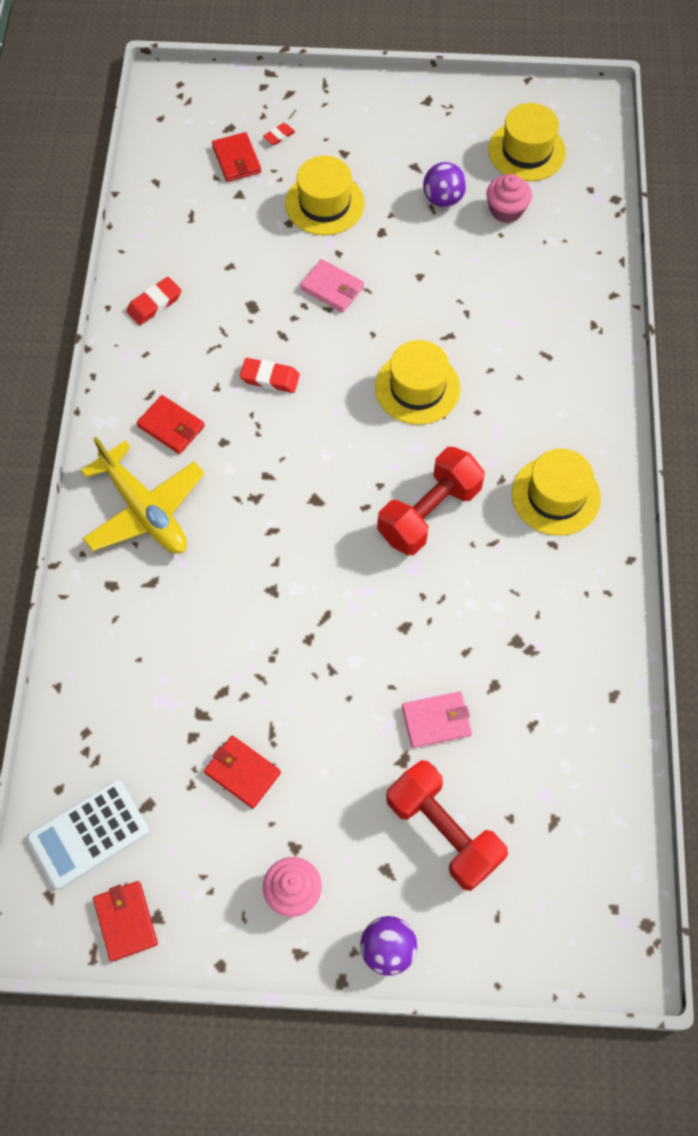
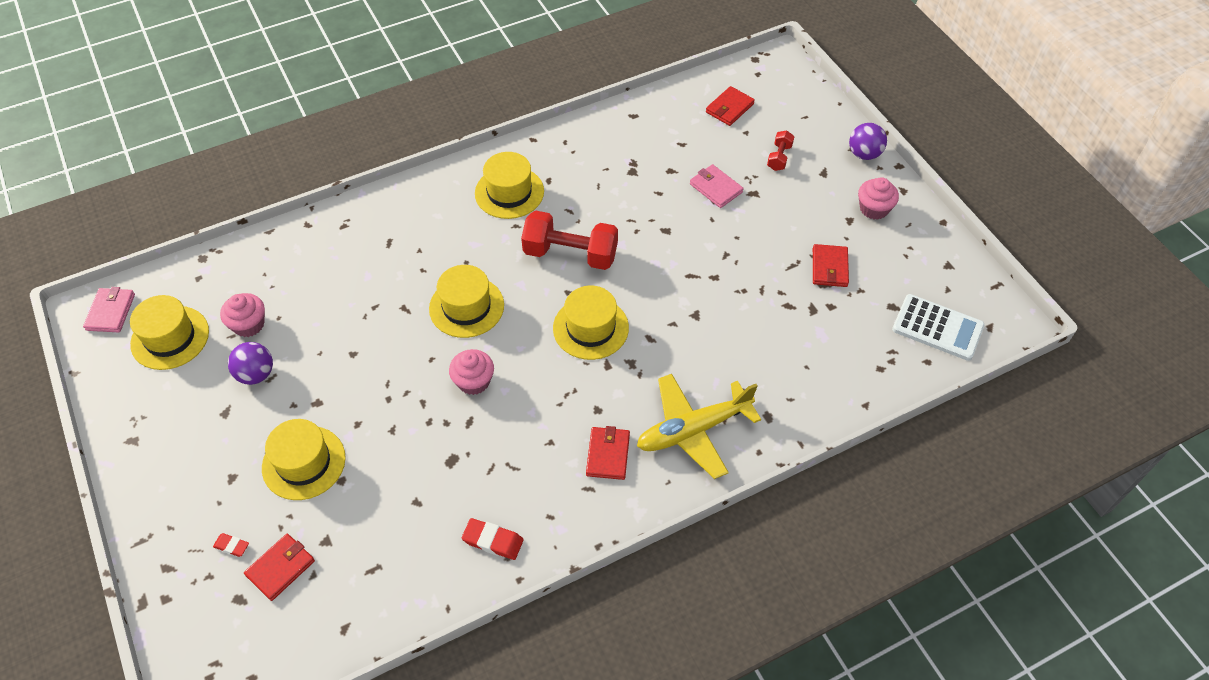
camera: 120 degrees left, 10 degrees down
(125, 921) = (965, 279): red wallet -> red wallet (729, 108)
(145, 510) = (693, 430): yellow plane -> yellow plane turned 135 degrees counterclockwise
(270, 378) = (517, 409): red eraser -> none
(320, 483) = (590, 328): none -> yellow hat
(324, 357) = (474, 381): none -> pink cupcake
(332, 288) = (399, 410): pink wallet -> pink wallet (110, 312)
(443, 831) = (779, 157): red dumbbell -> red dumbbell, size x0.49

